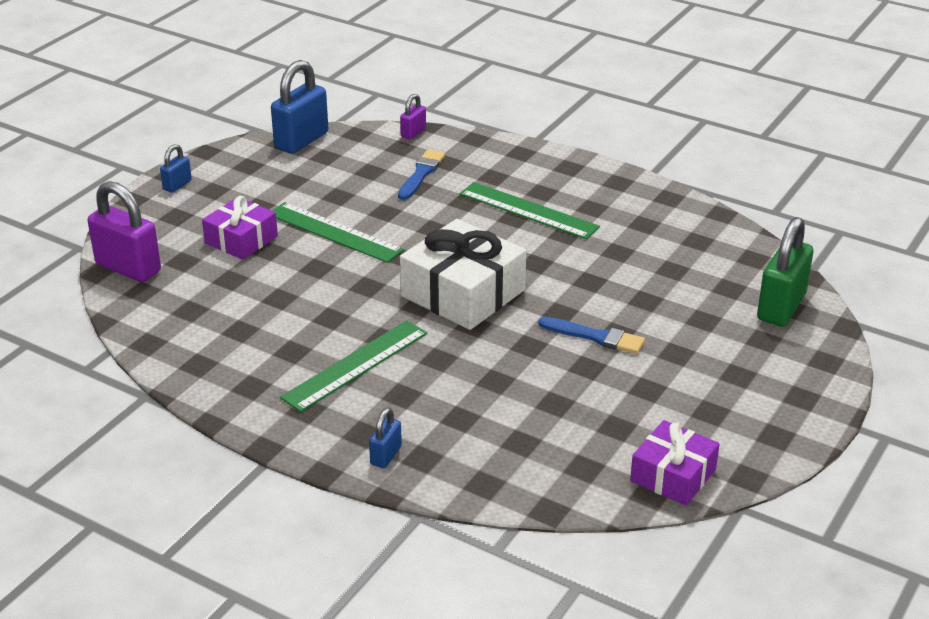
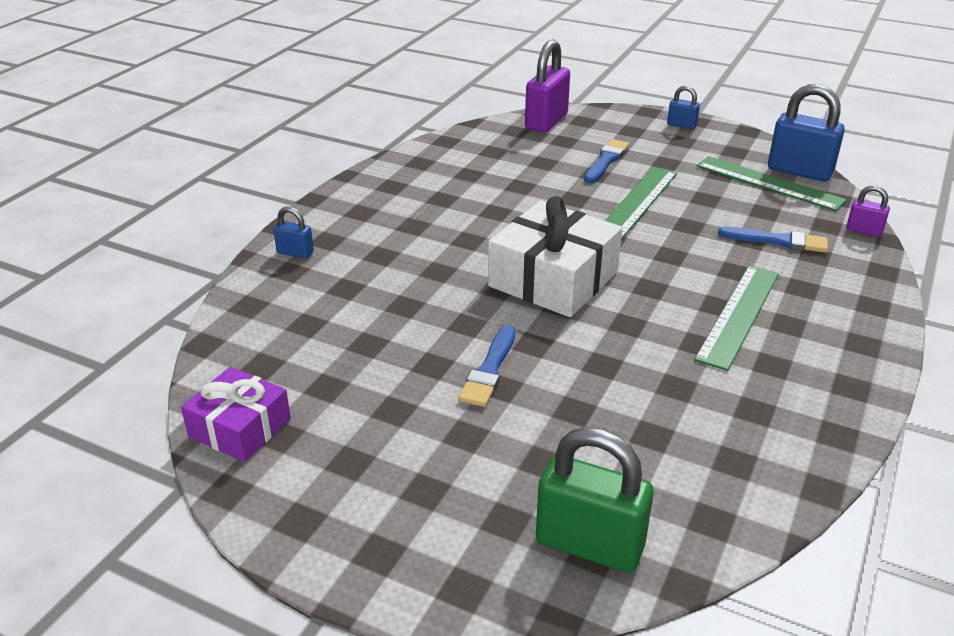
camera: 85 degrees right, 0 degrees up
(241, 240) = (606, 160): purple gift -> blue brush
(355, 365) = (424, 229): green ruler -> green ruler (768, 183)

